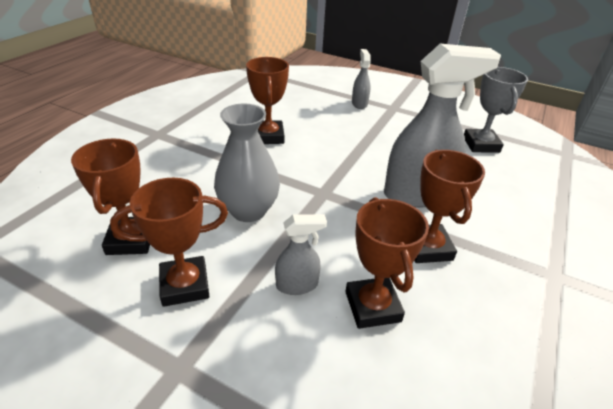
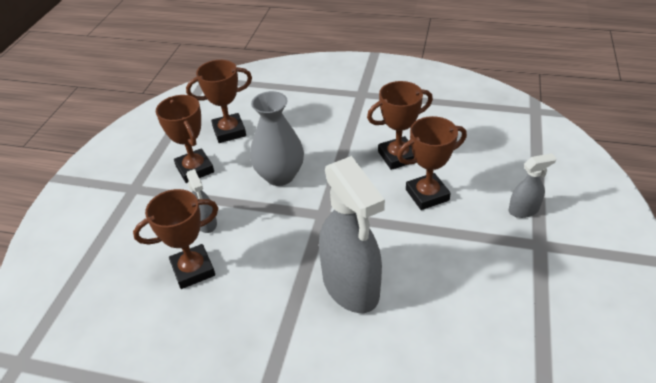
camera: 80 degrees right, 5 degrees up
(427, 248) = (269, 300): brown trophy -> brown trophy (427, 195)
(481, 144) = (500, 349): grey trophy -> none

